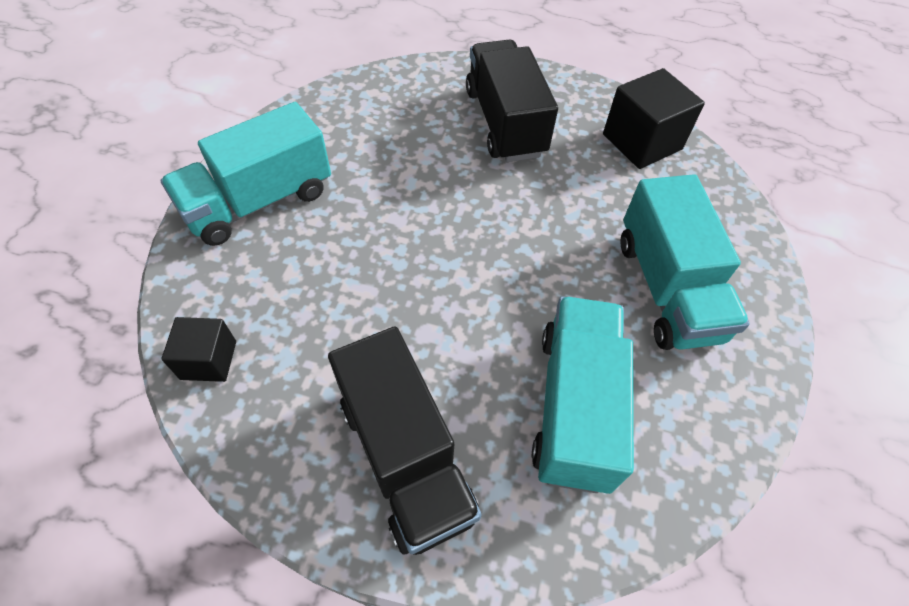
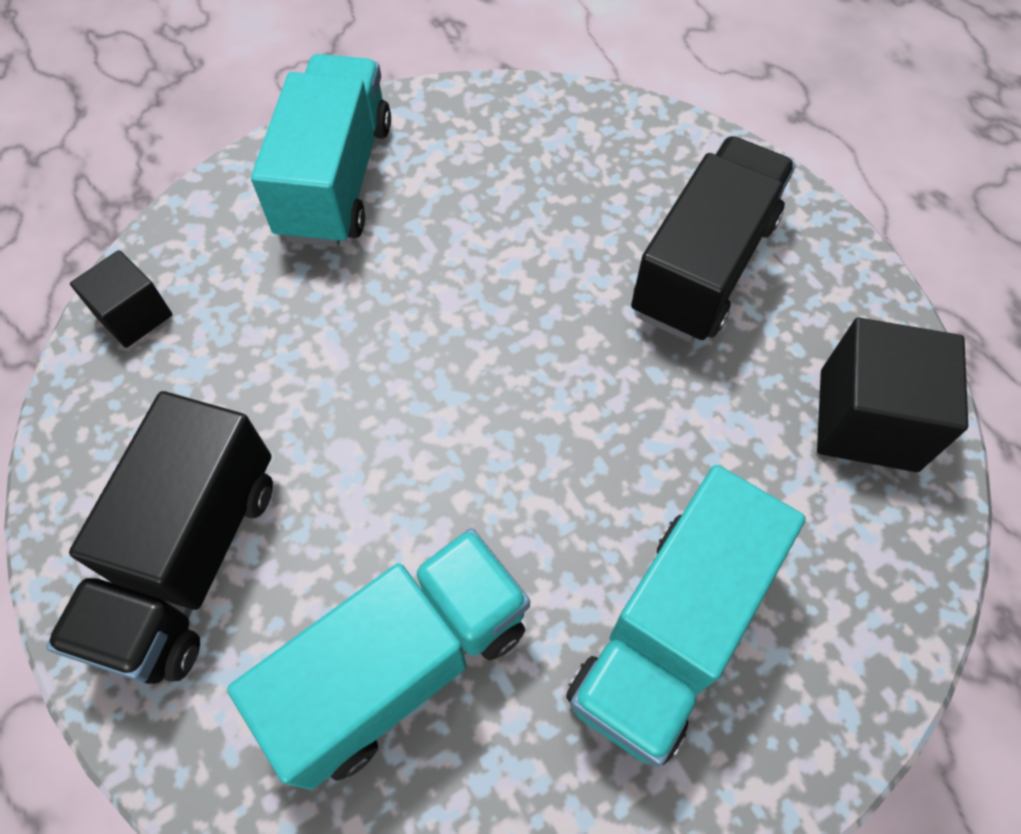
camera: 45 degrees right, 5 degrees up
(259, 201) = (336, 180): turquoise truck -> turquoise truck turned 90 degrees clockwise

